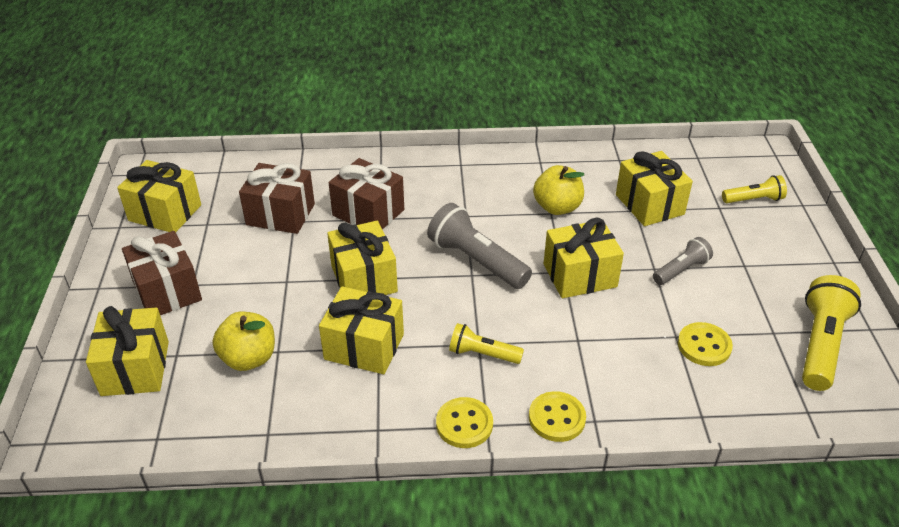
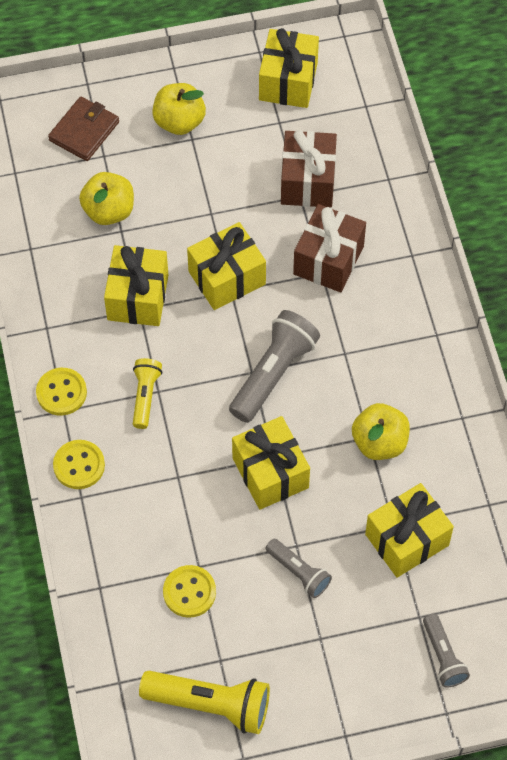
camera: 80 degrees right, 20 degrees up
(135, 368) = (84, 131): yellow gift -> brown wallet
(167, 291) = (179, 122): brown gift -> yellow apple
(753, 199) = (443, 656): yellow flashlight -> grey flashlight

